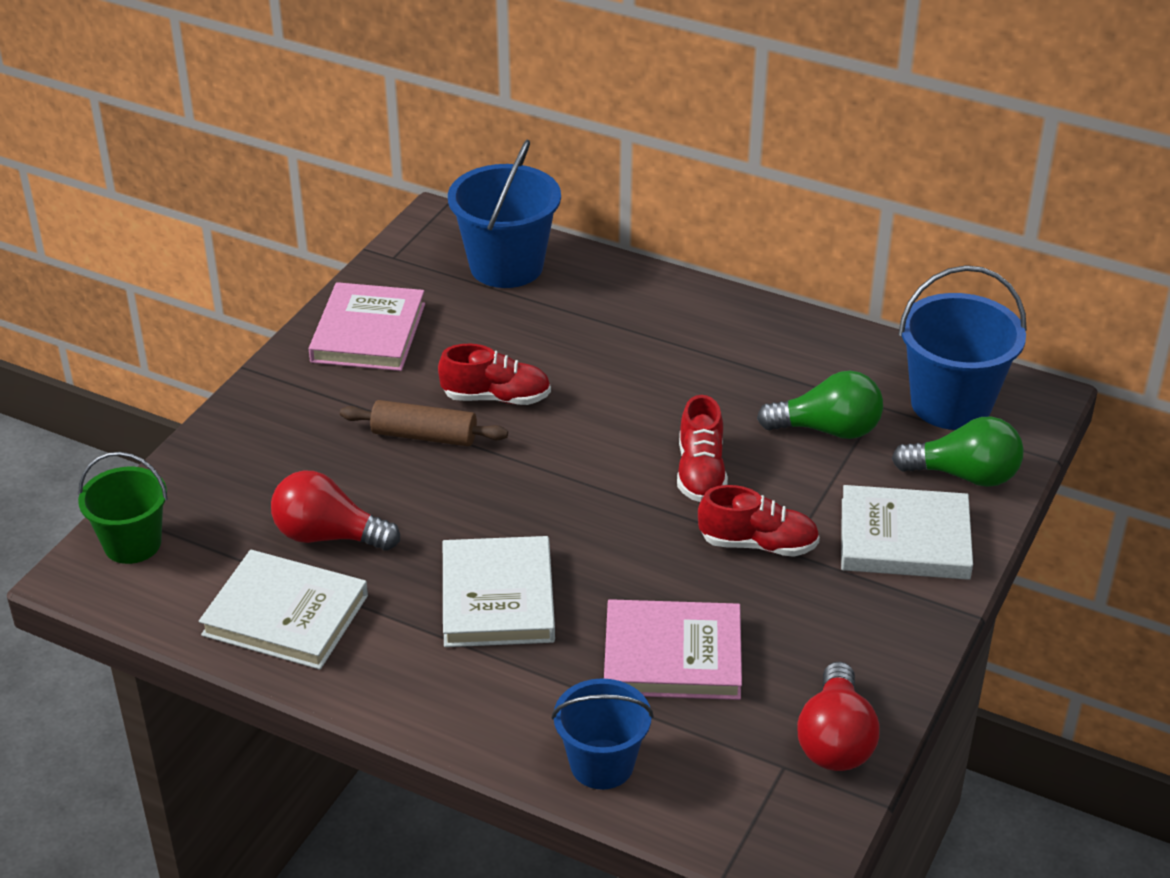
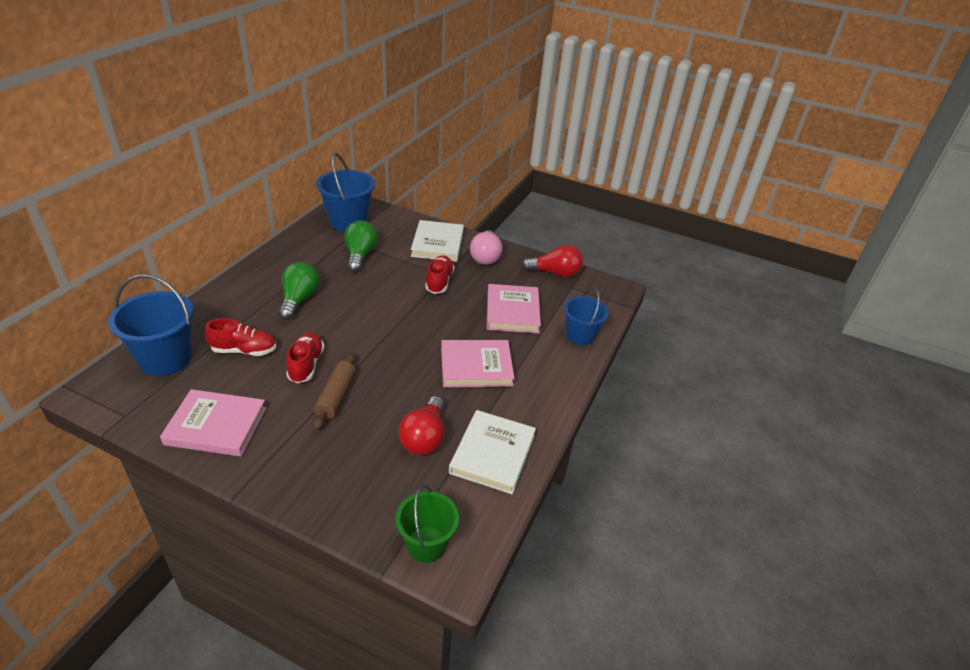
camera: 95 degrees left, 0 degrees up
(498, 598) = (476, 366): white book -> pink book
(700, 473) = (386, 295): red shoe -> red shoe (244, 350)
(873, 617) = (485, 257): none -> pink light bulb
(964, 475) = (398, 225): green light bulb -> green light bulb (299, 300)

